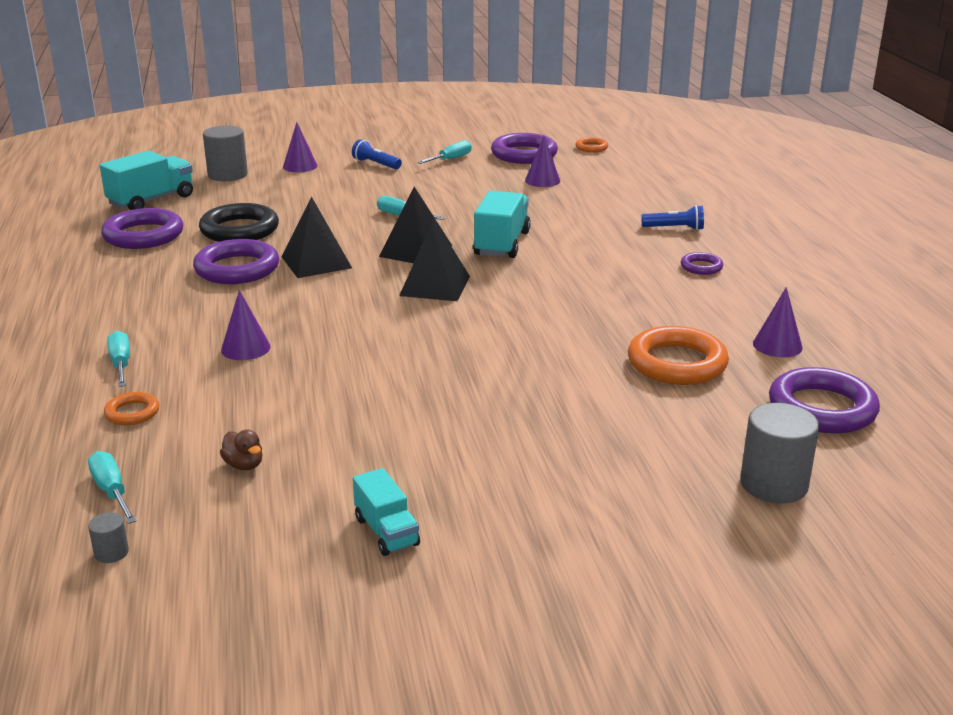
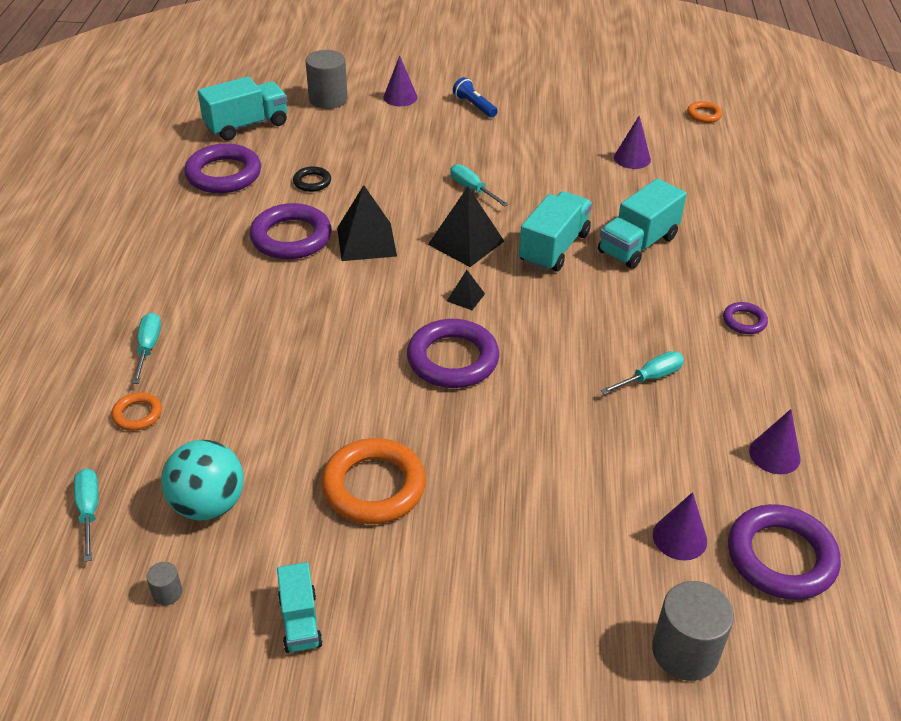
camera: 15 degrees right, 15 degrees up
(111, 553) = (65, 587): grey cylinder -> grey cylinder (167, 593)
(239, 230) = (312, 182): black ring -> black ring, size x0.50
(244, 465) = (208, 504): brown duck -> turquoise ball
(245, 348) = (262, 349): purple cone -> purple cone (679, 537)
(435, 286) = (465, 297): black pyramid -> black pyramid, size x0.50
(451, 159) = (551, 110): turquoise screwdriver -> turquoise screwdriver (651, 377)
(524, 154) = (629, 114): purple ring -> purple ring (452, 359)
(578, 232) = (638, 244): none -> turquoise truck
(675, 228) = (741, 256): blue flashlight -> none
(677, 363) = (659, 458): orange ring -> orange ring (374, 486)

